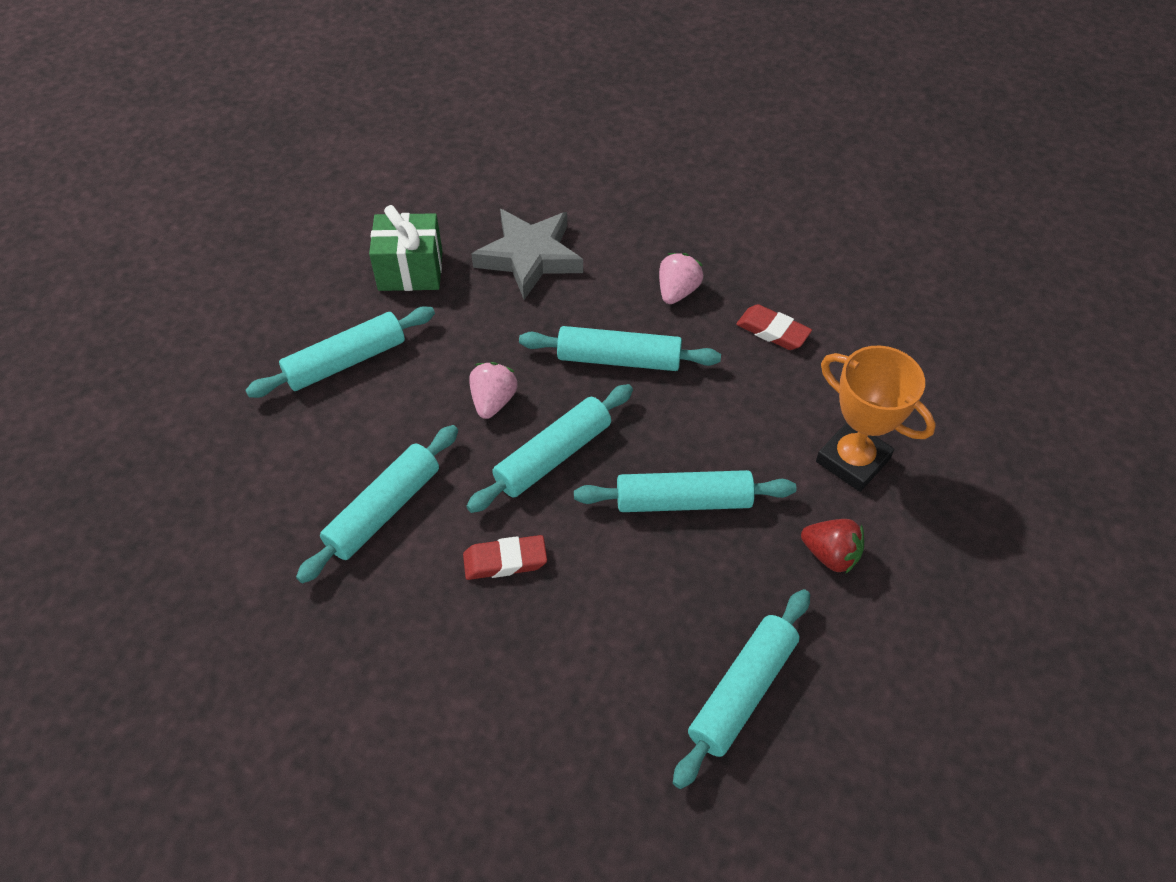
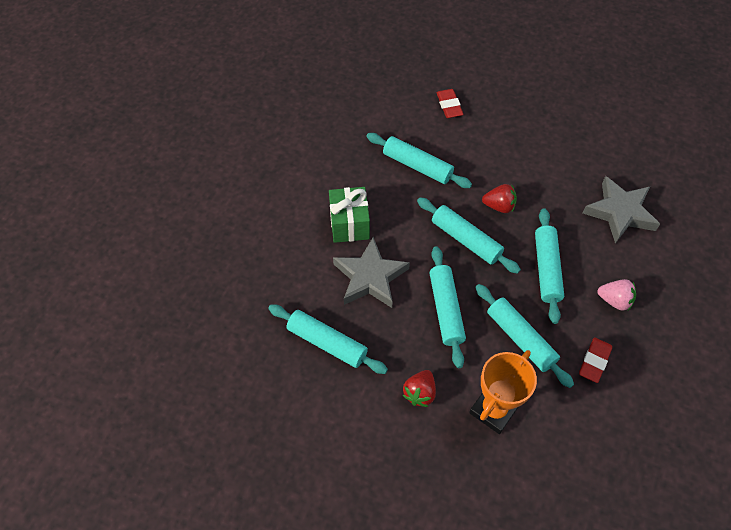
camera: 85 degrees right, 5 degrees up
(346, 361) = (512, 133): turquoise rolling pin -> turquoise rolling pin (520, 338)
(410, 270) = (589, 152): green gift -> green gift (349, 224)
(493, 401) = (499, 206): pink strawberry -> red strawberry
(505, 561) = (394, 224): red eraser -> red eraser (449, 106)
(613, 610) = (370, 277): none -> grey star

